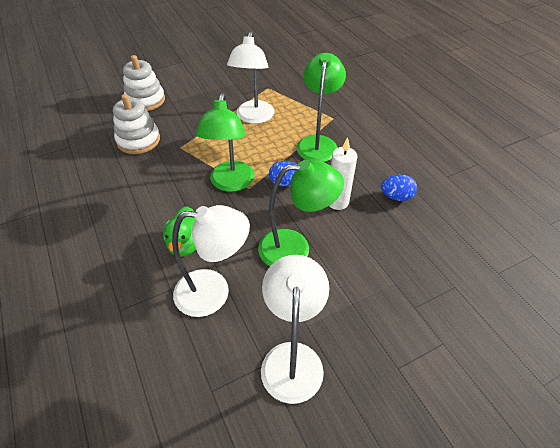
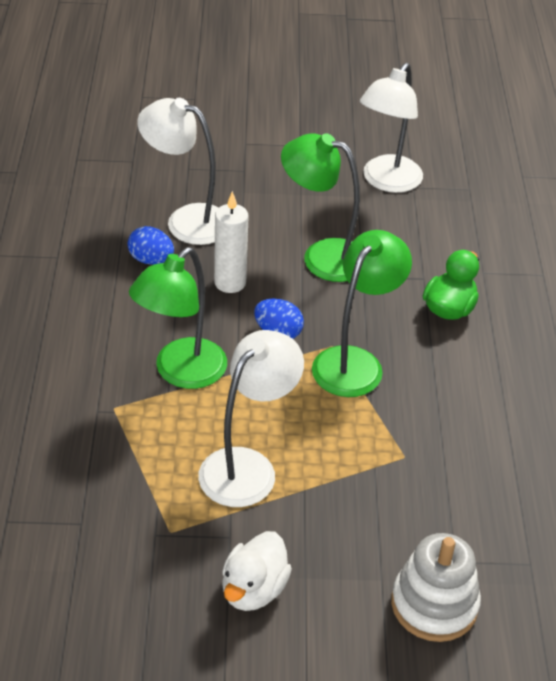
camera: 155 degrees left, 5 degrees down
(138, 140) = (472, 500): white stacking toy -> none
(214, 292) = (436, 252): white lamp -> white lamp (186, 220)
(222, 82) = (253, 589): none -> white duck

